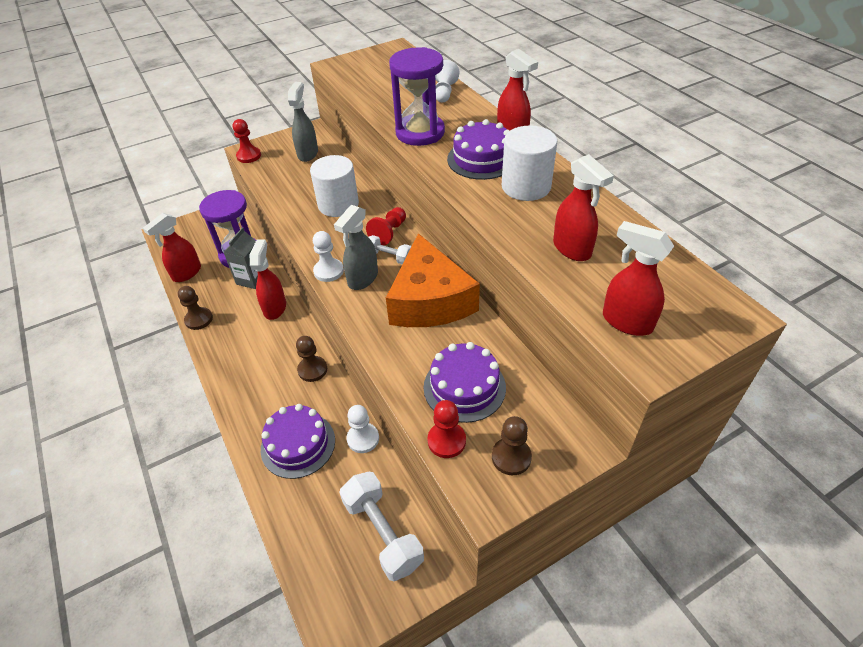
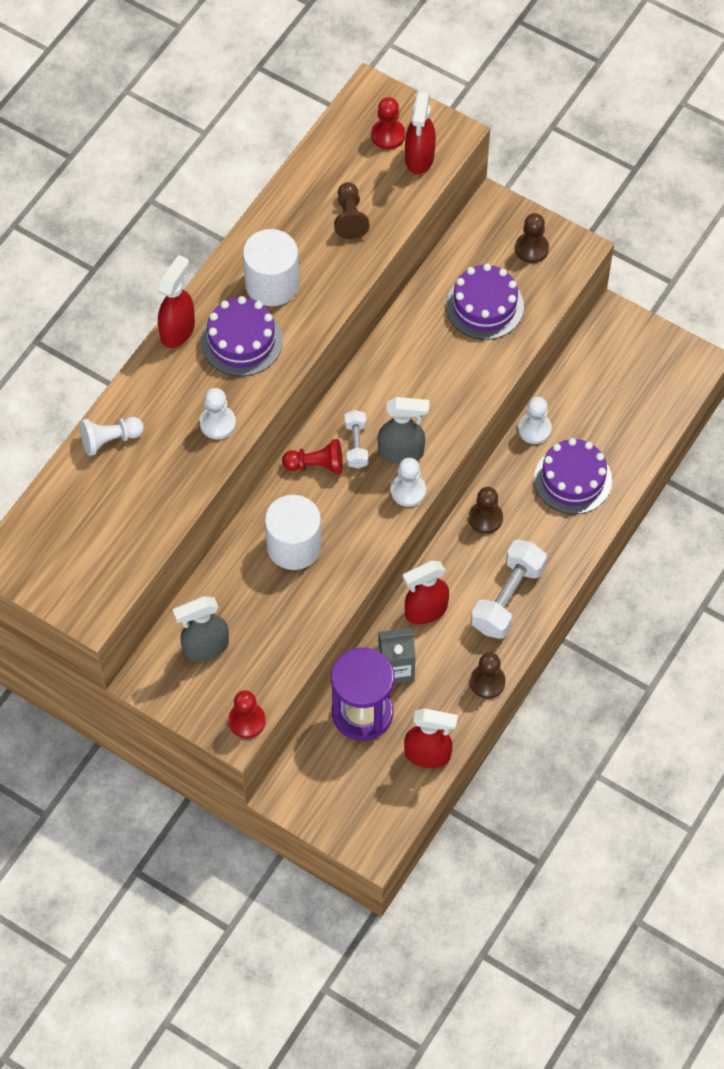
camera: 120 degrees left, 15 degrees up
(383, 533) = (608, 368): white dumbbell -> white dumbbell (507, 598)
(420, 133) = (217, 423): purple hourglass -> white pawn
(430, 300) = (398, 378): orange cheese -> none
(446, 441) = (543, 297): red pawn -> red pawn (388, 135)
(572, 249) = (350, 218): red spray bottle -> brown pawn

